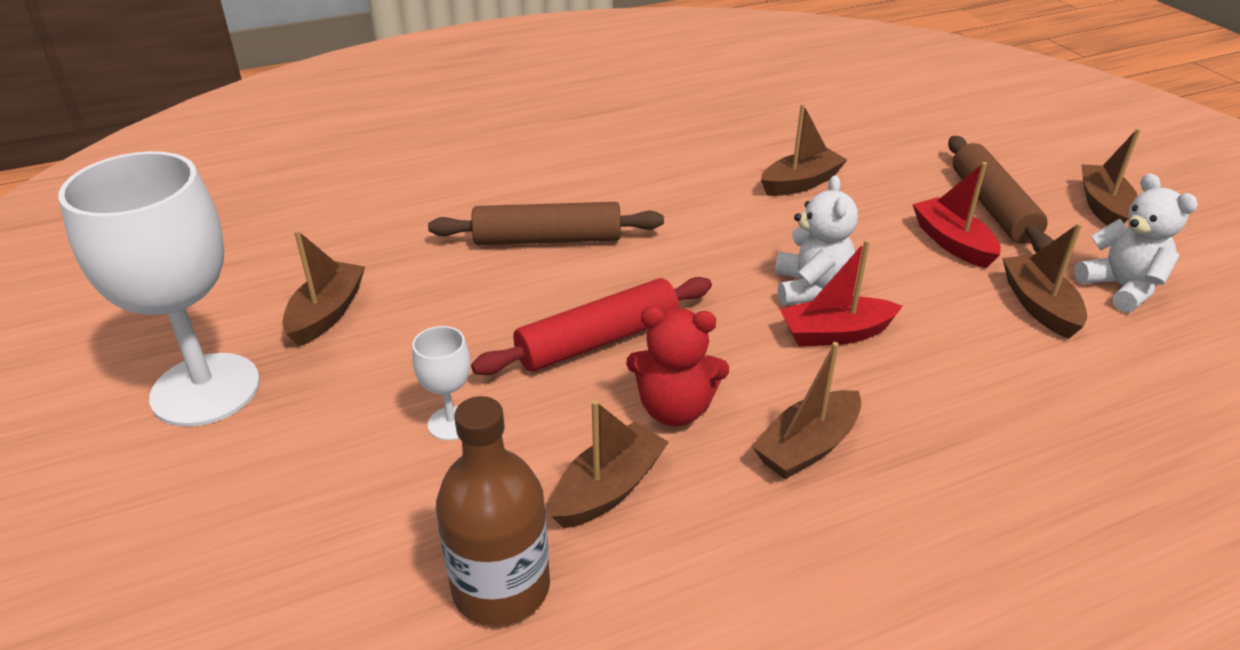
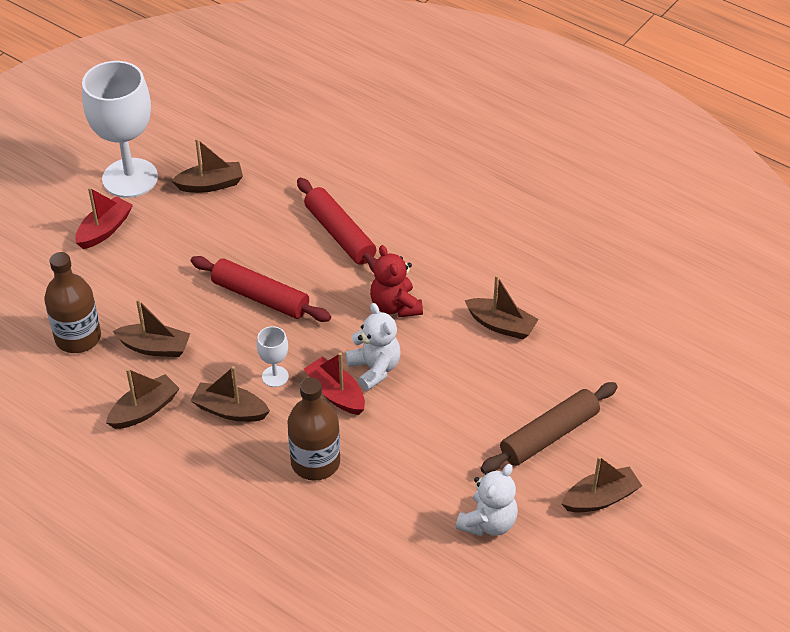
camera: 60 degrees right, 10 degrees up
(451, 423) = (162, 273): white goblet -> white goblet (275, 376)
(547, 239) = (340, 234): brown rolling pin -> red rolling pin
(674, 409) = (225, 349): red teddy bear -> red teddy bear (395, 306)
(810, 288) = (374, 369): white teddy bear -> white teddy bear turned 90 degrees counterclockwise
(952, 243) = (481, 424): red boat -> red boat (104, 230)
(959, 394) = (315, 462): none -> brown bottle
(1039, 306) = (434, 483): brown boat -> brown boat (144, 410)

